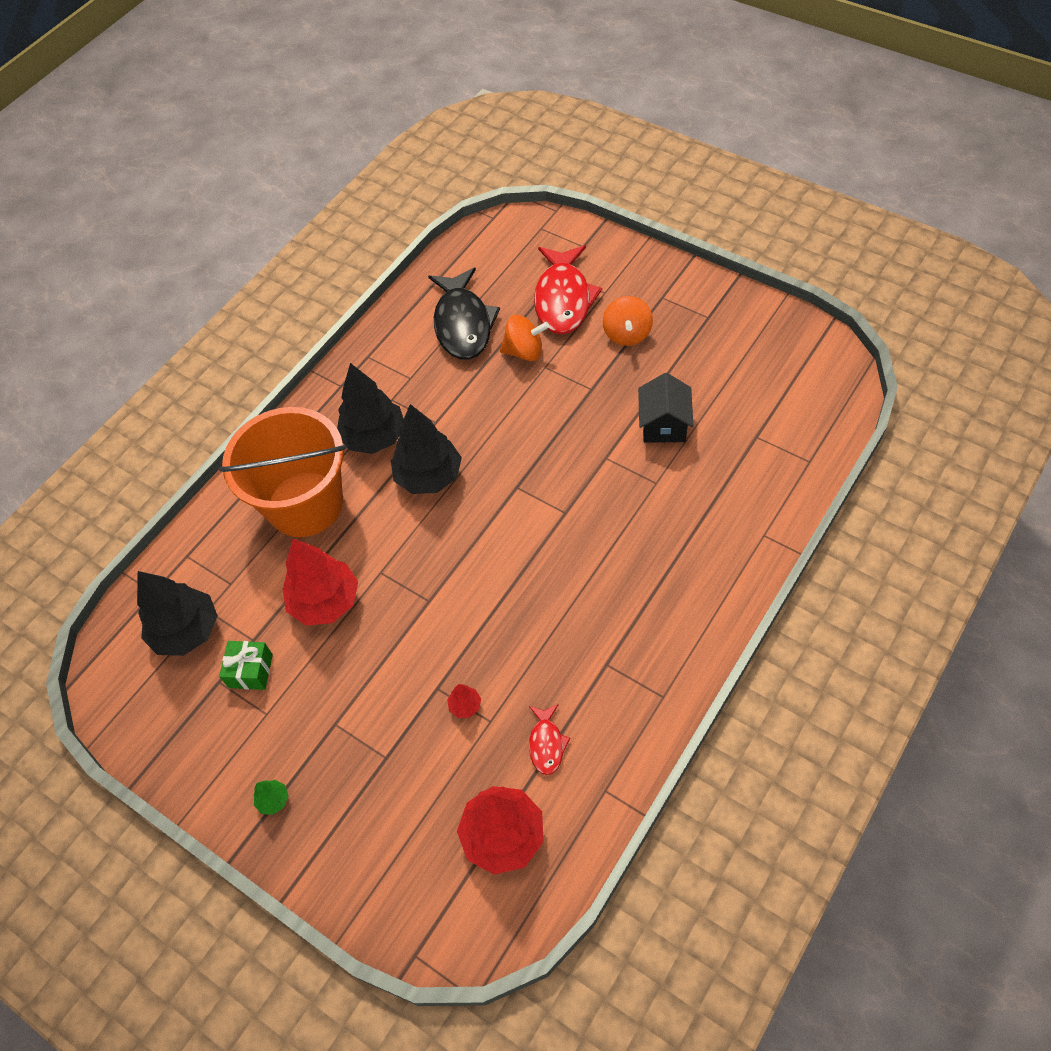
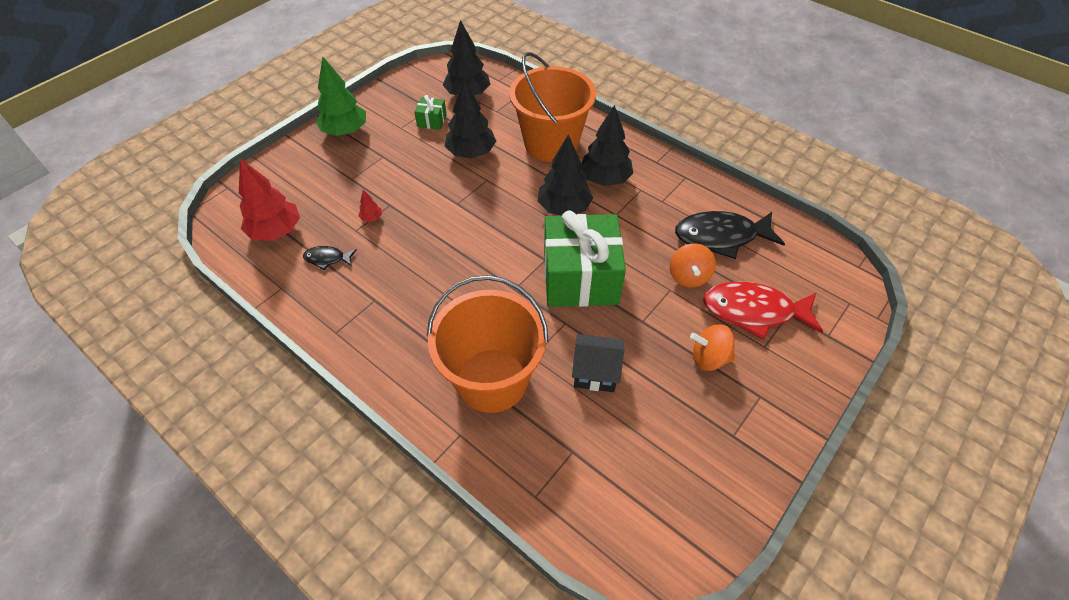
camera: 90 degrees right, 5 degrees down
(273, 800) = (345, 131): green tree -> green tree, size x2.37
(325, 601) = (471, 153): red tree -> black tree
(540, 449) = (580, 278): none -> green gift
(546, 744) = (327, 259): red fish -> black fish
(693, 516) = (492, 380): none -> orange bucket

